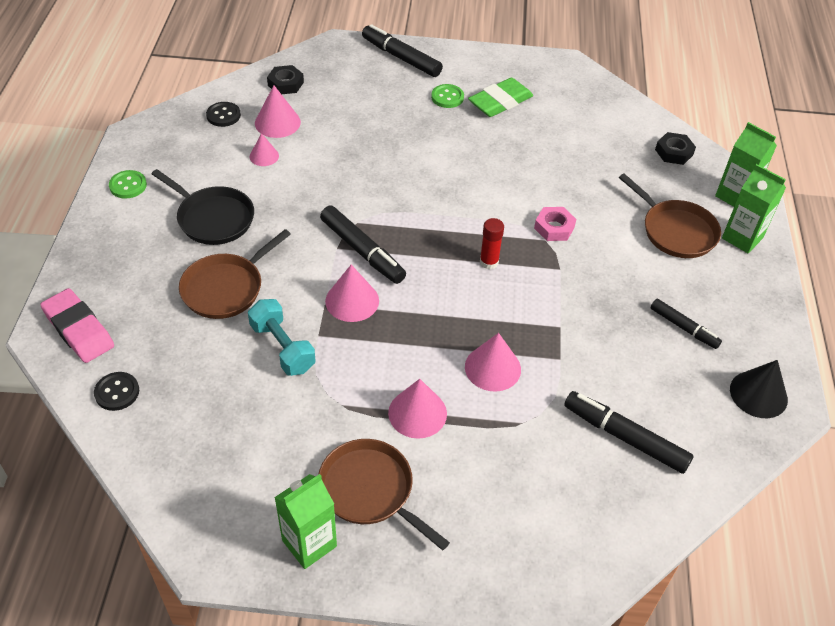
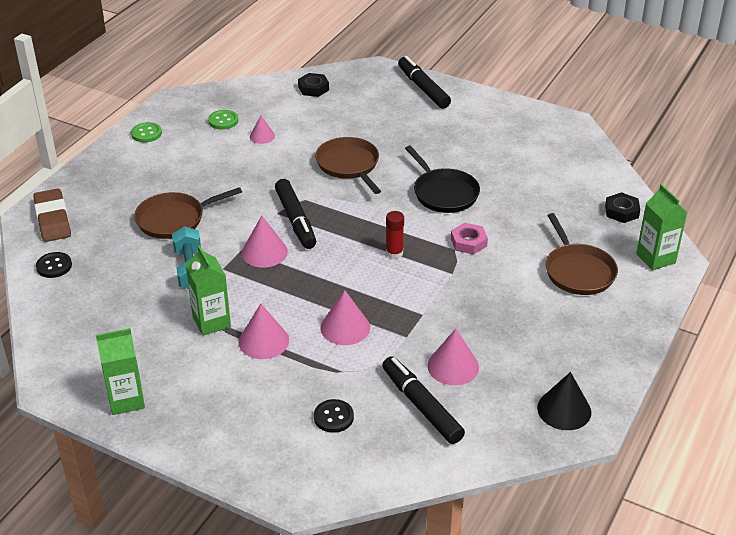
camera: 25 degrees right, 10 degrees down
(79, 329) = (53, 219): pink eraser -> brown eraser
(213, 218) = (195, 170): black pan -> black pan (444, 193)
(223, 115) = (249, 101): black button -> black button (333, 417)
(277, 122) = (288, 115): pink cone -> pink cone (453, 366)
(369, 490) = (193, 380): brown pan -> brown pan (348, 165)
(447, 97) = (443, 126): green button -> green button (223, 121)
(500, 102) = (487, 139): green eraser -> none
(683, 327) = (531, 343): black marker -> none
(742, 238) = (638, 292): green carton -> green carton (211, 322)

